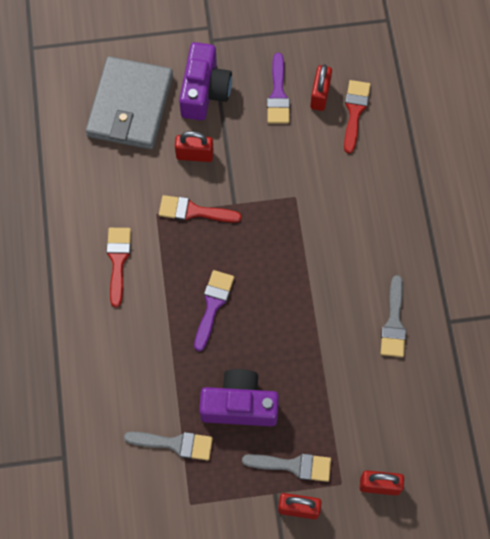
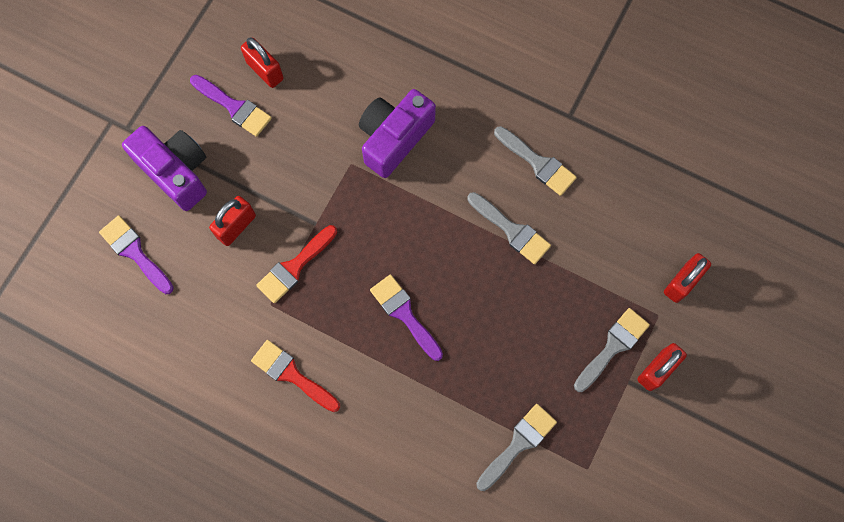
camera: 55 degrees left, 5 degrees up
(130, 106) = (135, 252): grey wallet -> purple brush
(239, 405) = (521, 356): purple camera -> purple camera (394, 138)
(328, 337) = (511, 230): none -> grey brush
(355, 112) = (306, 52): red brush -> none

